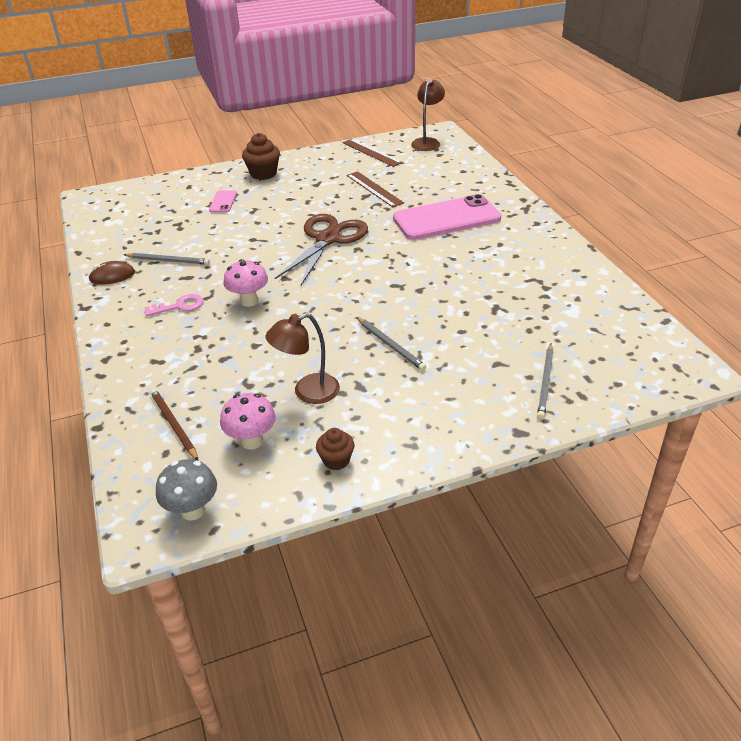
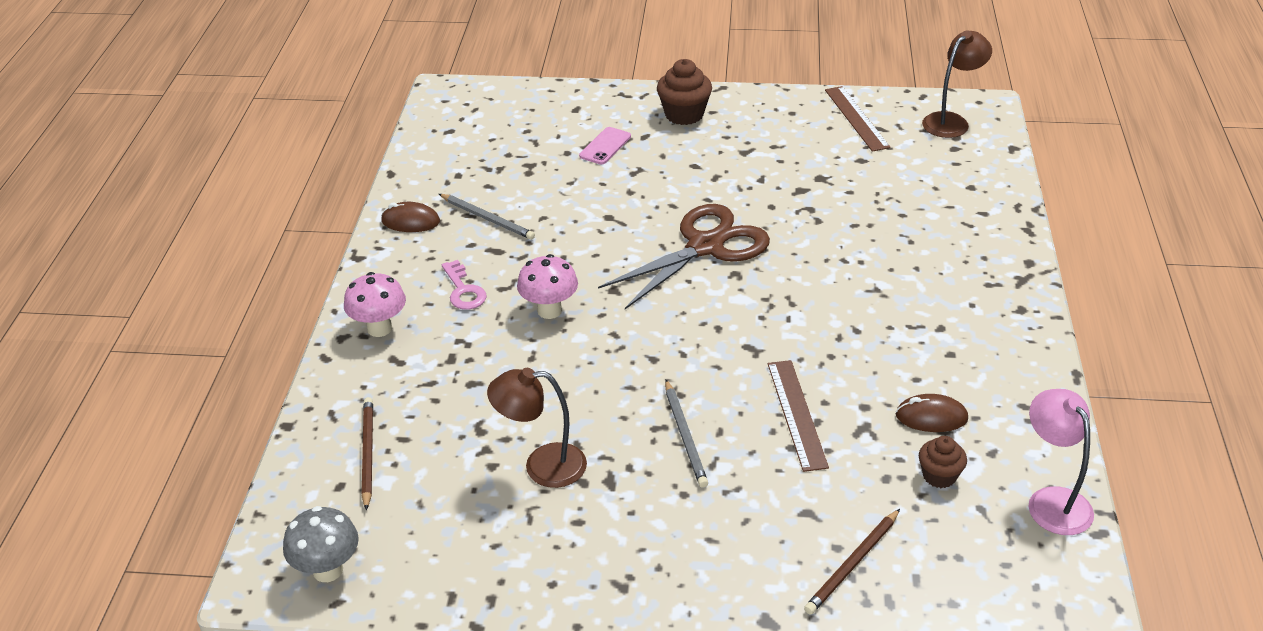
camera: 25 degrees right, 0 degrees up
(179, 306) = (463, 290): pink key -> pink key turned 60 degrees clockwise
(252, 441) = (440, 507): pink mushroom -> pink mushroom (379, 328)
(336, 460) = (519, 570): brown cupcake -> brown cupcake (939, 476)
(374, 189) = (820, 182): brown ruler -> brown ruler (796, 414)
(446, 218) = (891, 262): pink phone -> none
(530, 290) = (931, 417): none -> brown mouse
(545, 382) = (852, 564): grey pencil -> brown pencil
(628, 312) = (1052, 501): none -> pink lamp

